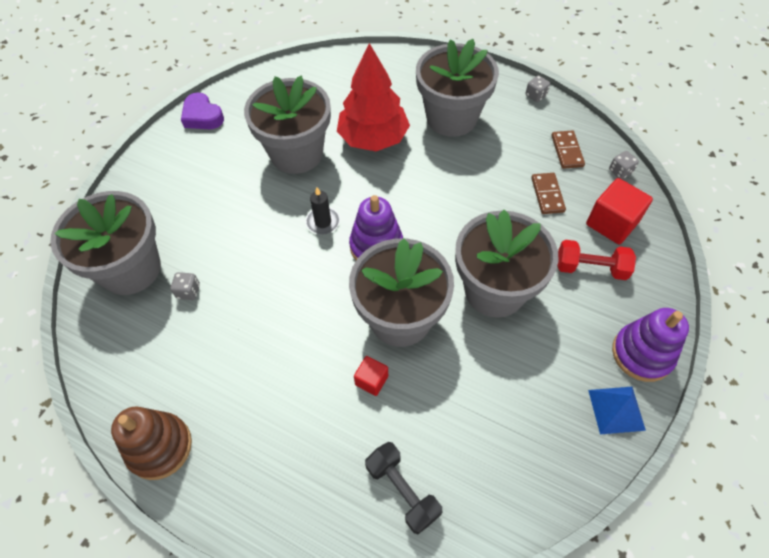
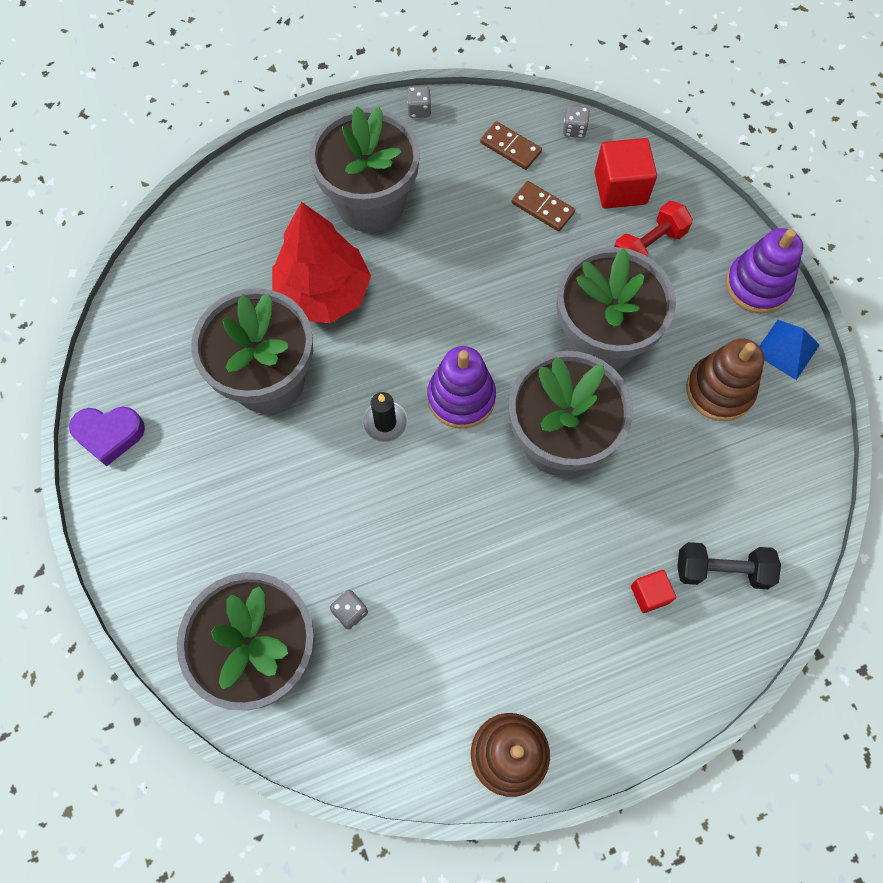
camera: 50 degrees left, 10 degrees up
(371, 380) = (600, 515): red cube -> red cube (649, 594)
(536, 388) = (719, 390): none -> brown stacking toy

